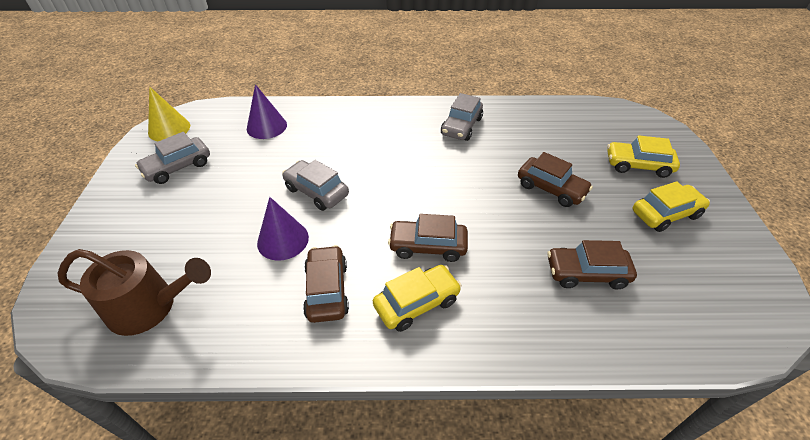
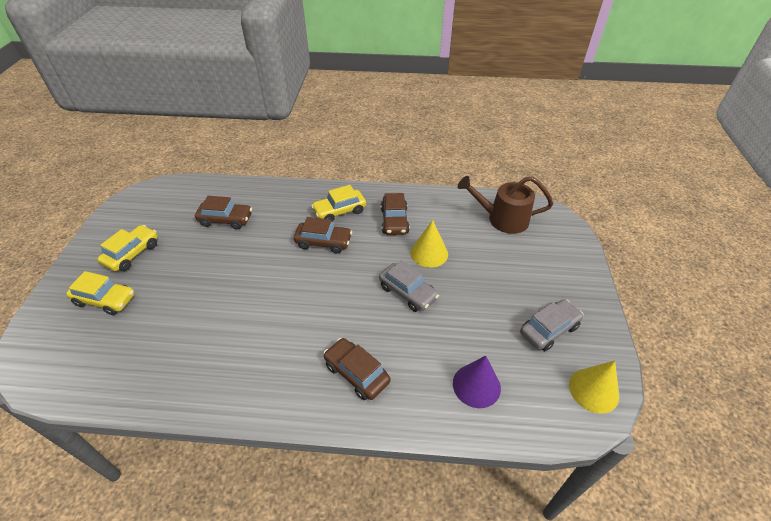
camera: 175 degrees left, 0 degrees up
(283, 240) = (429, 253): purple cone -> yellow cone
(461, 126) = (247, 367): grey car -> none
(551, 188) = (204, 281): brown car -> brown car (356, 373)
(665, 214) = (132, 254): yellow car -> yellow car turned 135 degrees clockwise

